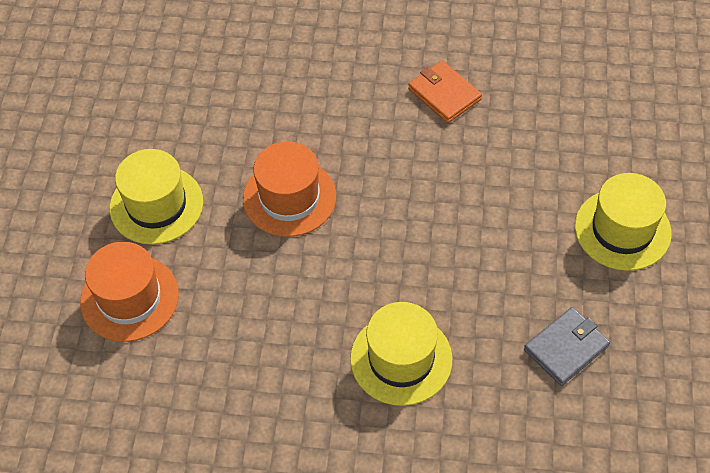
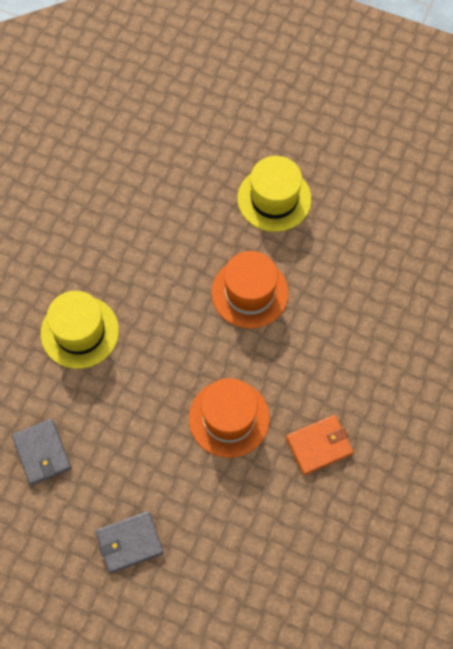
camera: 105 degrees right, 10 degrees up
(129, 298) = (197, 167): orange hat -> orange hat (229, 418)
(622, 229) = (129, 542): yellow hat -> grey wallet

